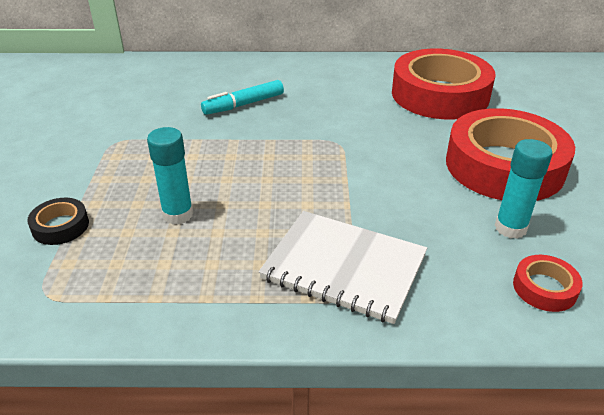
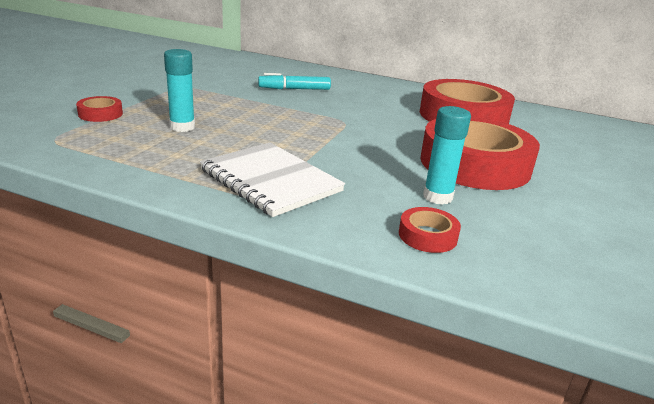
camera: 20 degrees right, 10 degrees down
(60, 226) = (100, 114): black tape -> red tape

